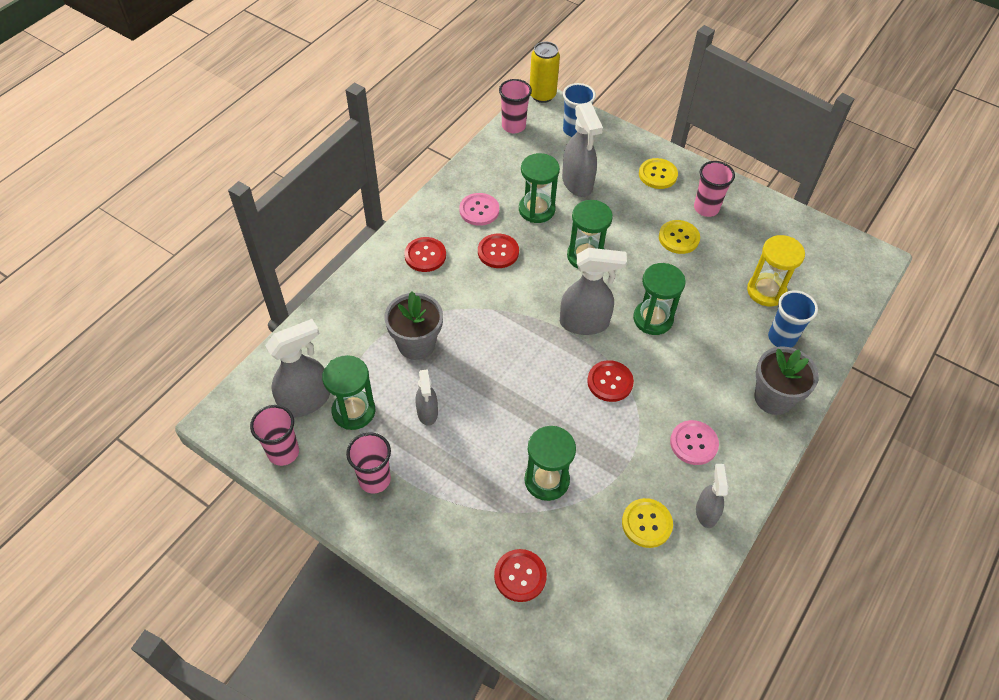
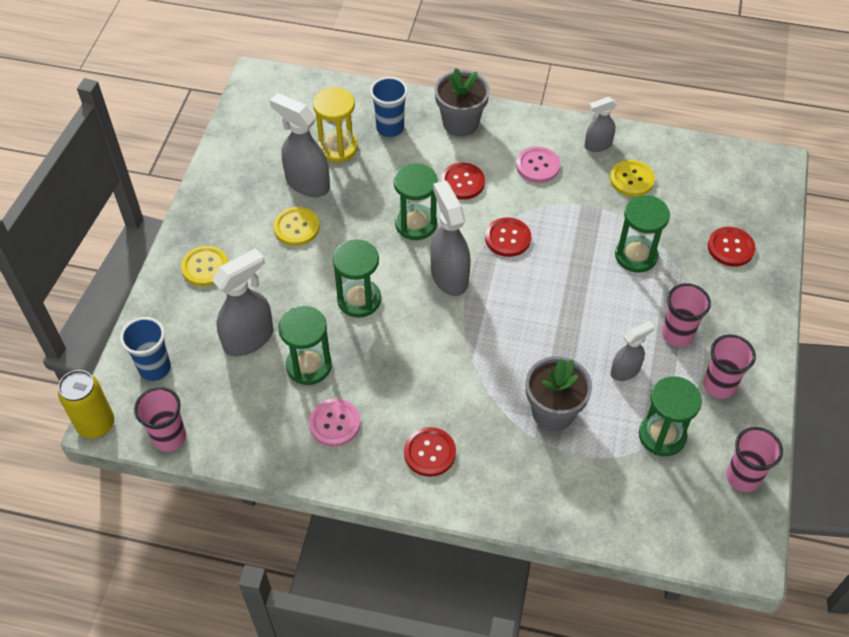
camera: 110 degrees left, 0 degrees up
(306, 401) = (677, 485): grey spray bottle -> grey spray bottle (307, 183)
(498, 252) = (390, 382): red button -> red button (462, 182)
(706, 208) = (242, 214): pink cup -> pink cup (677, 334)

